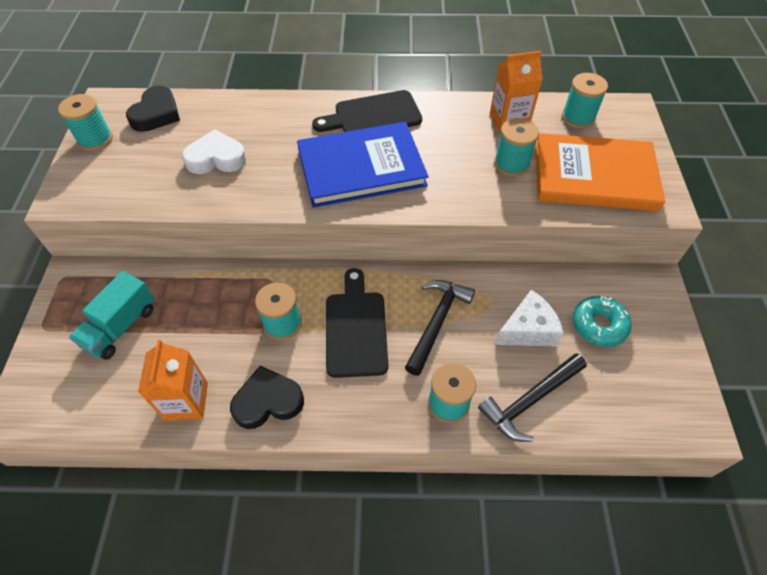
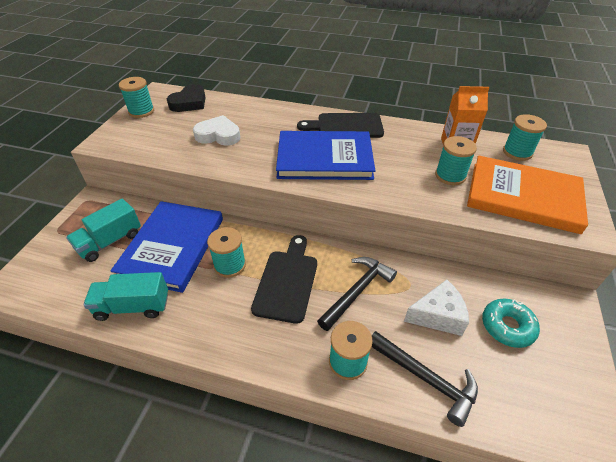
camera: 15 degrees right, 10 degrees down
(186, 401) = (133, 306): orange carton -> turquoise truck
(203, 316) = (172, 247): none -> blue book
(268, 401) = (195, 322): black heart -> none
(530, 400) = (425, 378): black hammer -> black hammer turned 120 degrees counterclockwise

